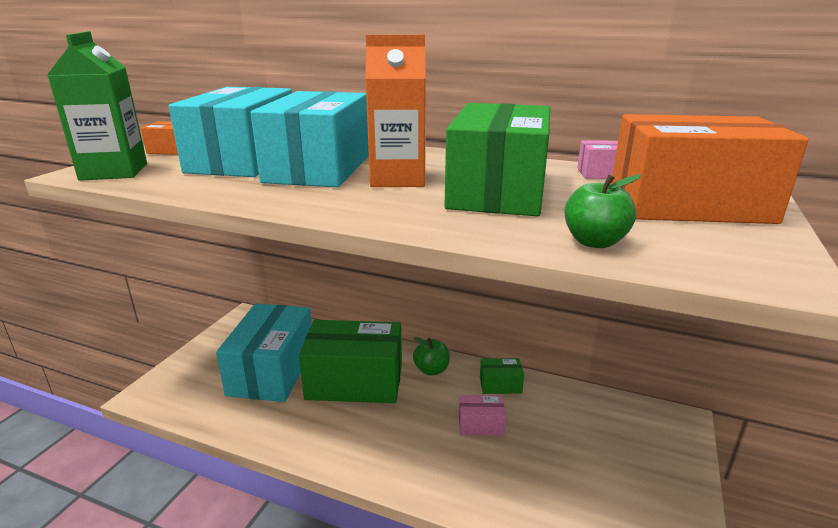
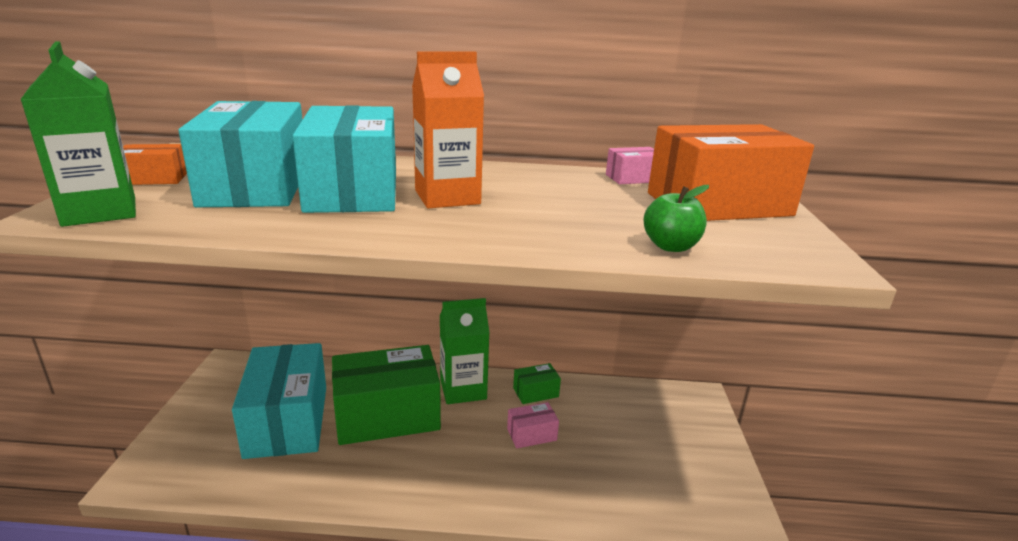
camera: 20 degrees left, 0 degrees up
(431, 370) = (463, 389): green apple -> green carton
(497, 191) = (553, 203): green box -> none

